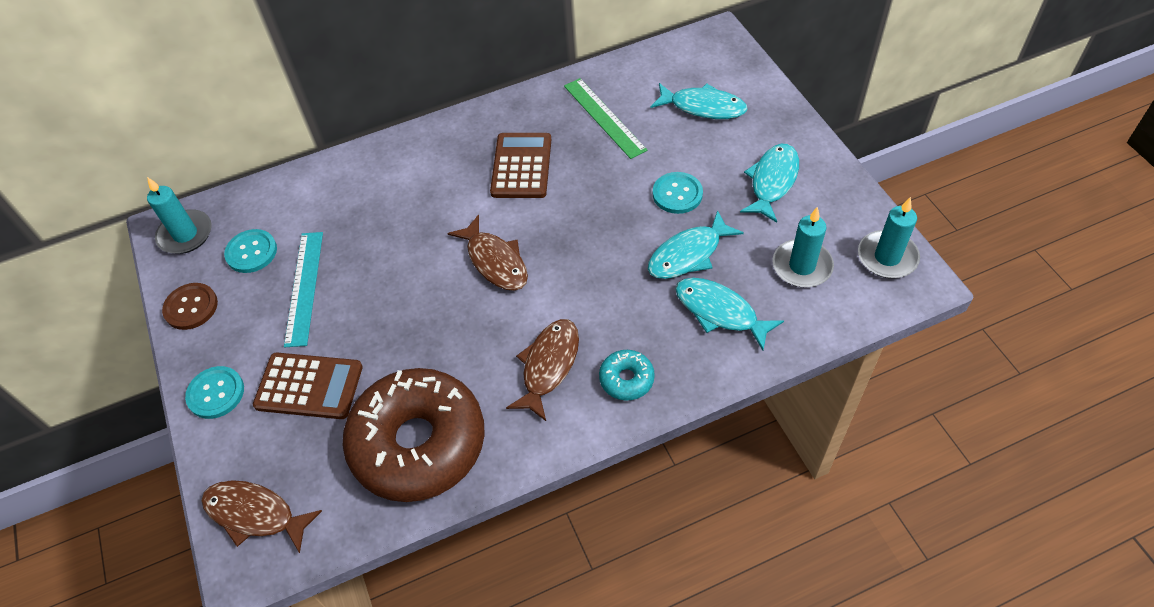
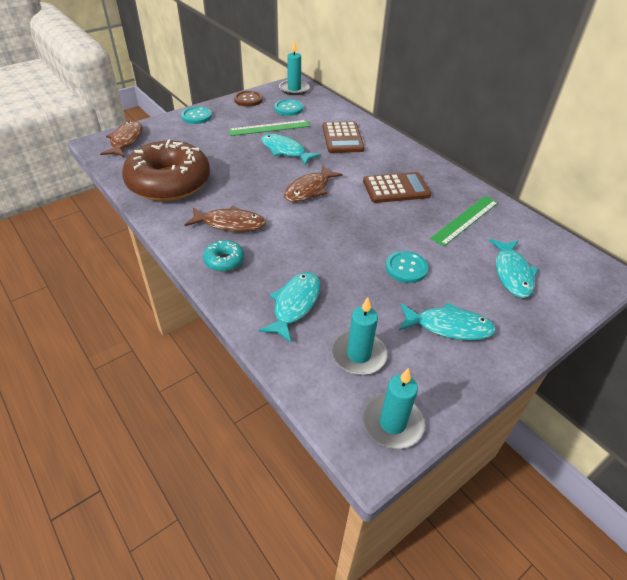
camera: 70 degrees right, 10 degrees down
(304, 287) = (269, 128): turquoise ruler -> green ruler
(309, 386) = (204, 141): brown calculator -> brown calculator (342, 138)
(688, 254) = (347, 281): turquoise fish -> turquoise fish (285, 151)

